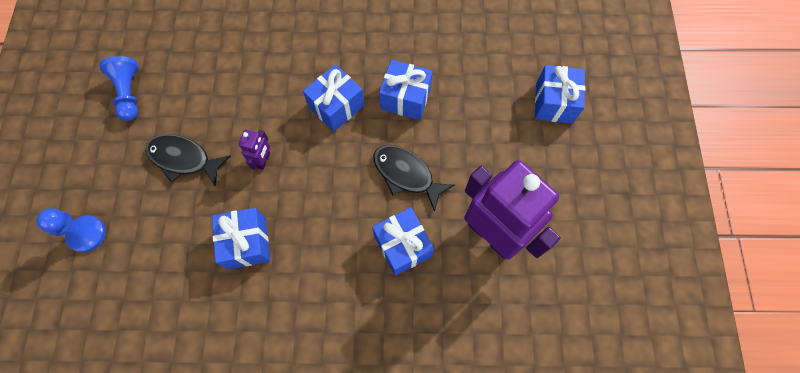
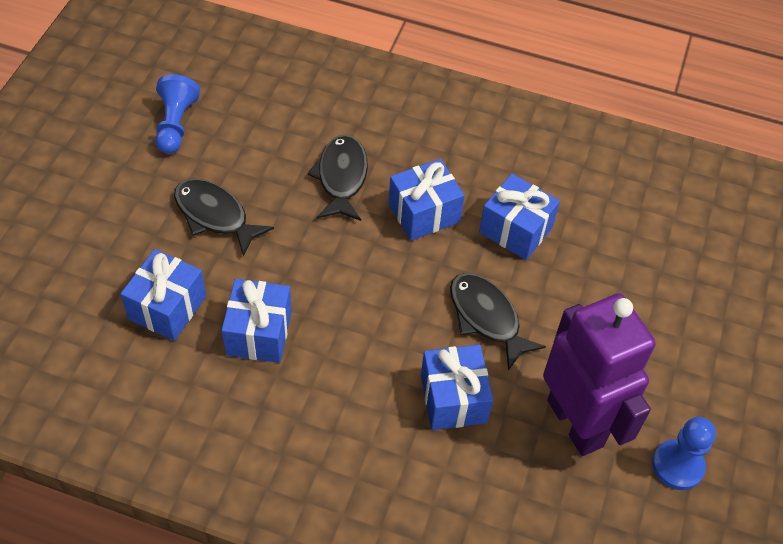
camera: 15 degrees right, 15 degrees down
(87, 234) = (72, 263): blue pawn -> blue pawn (677, 466)
(263, 160) = (311, 246): purple robot -> none
(268, 97) = (341, 177): none -> black fish
(554, 103) = (712, 293): blue gift -> blue gift (167, 307)

